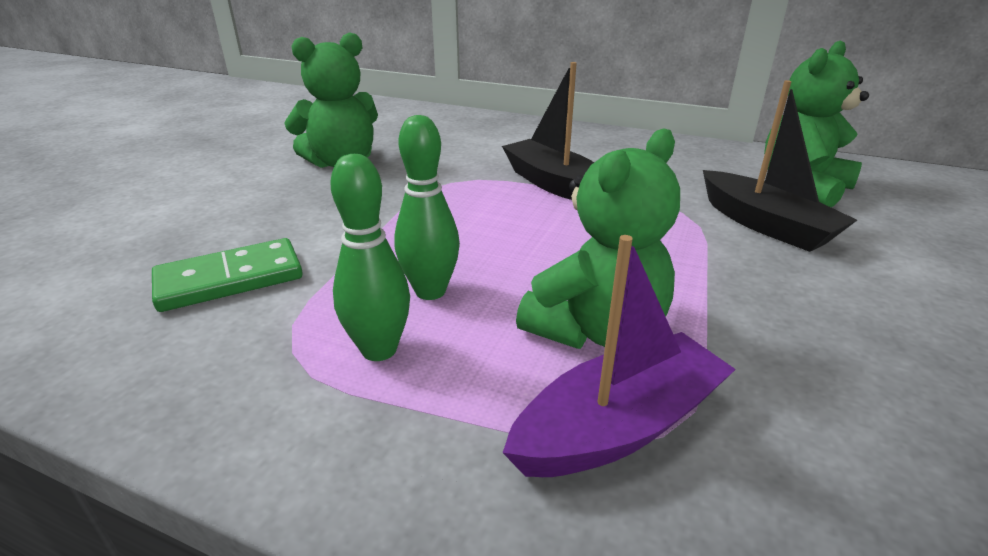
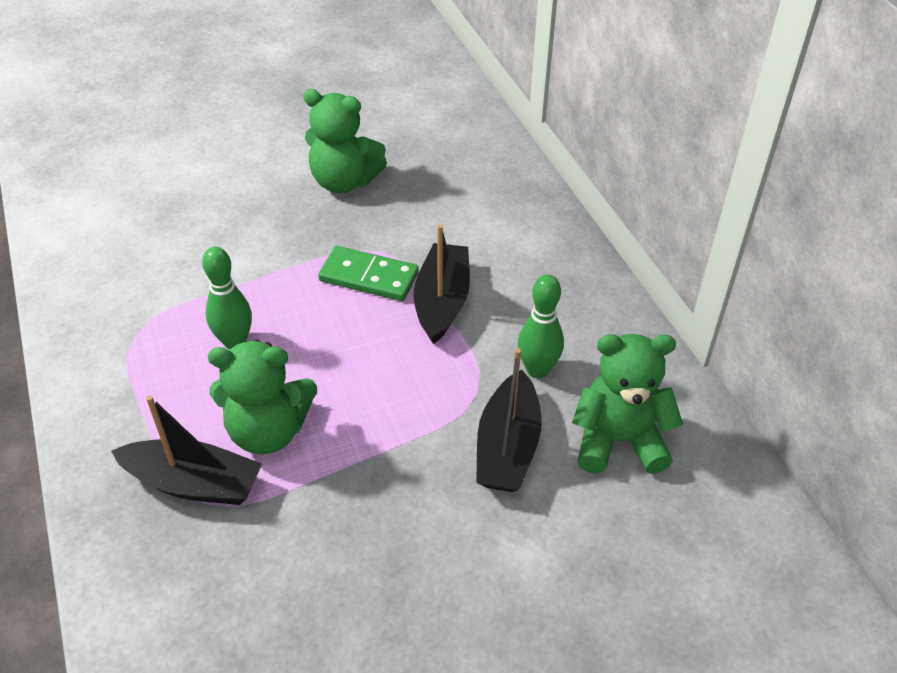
camera: 45 degrees right, 15 degrees up
(230, 279) = (164, 261): green domino -> green domino (369, 277)
(379, 350) = (166, 362): green bowling pin -> green bowling pin (537, 370)
(618, 426) = (193, 483): purple boat -> black boat

